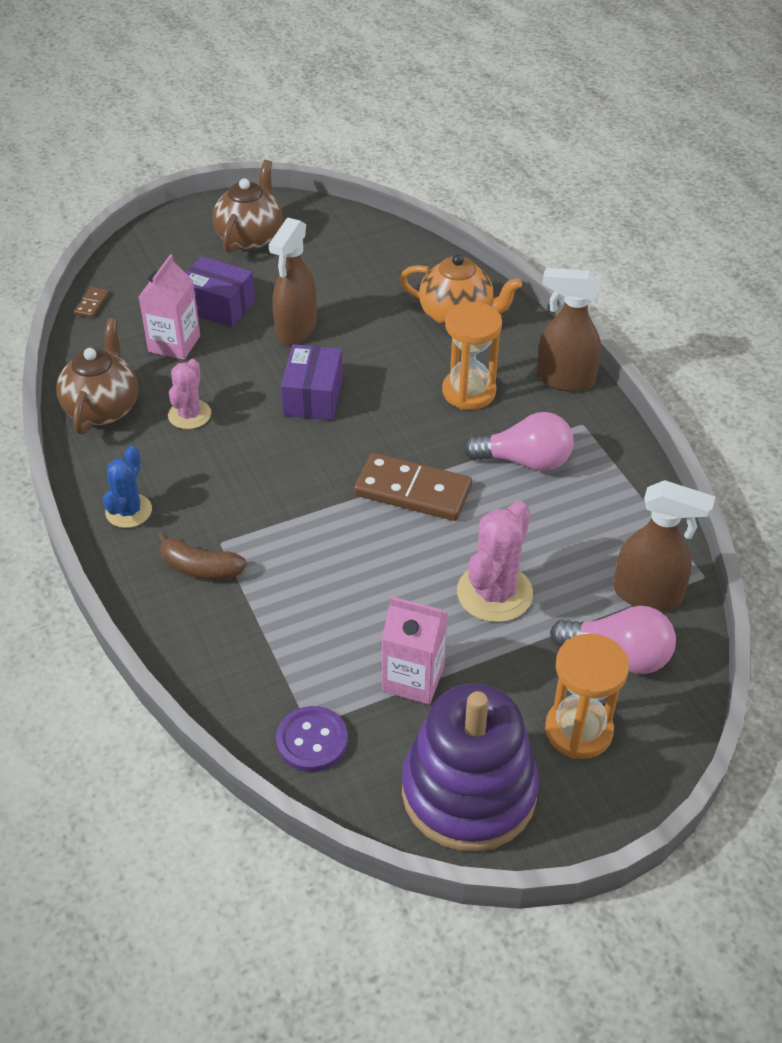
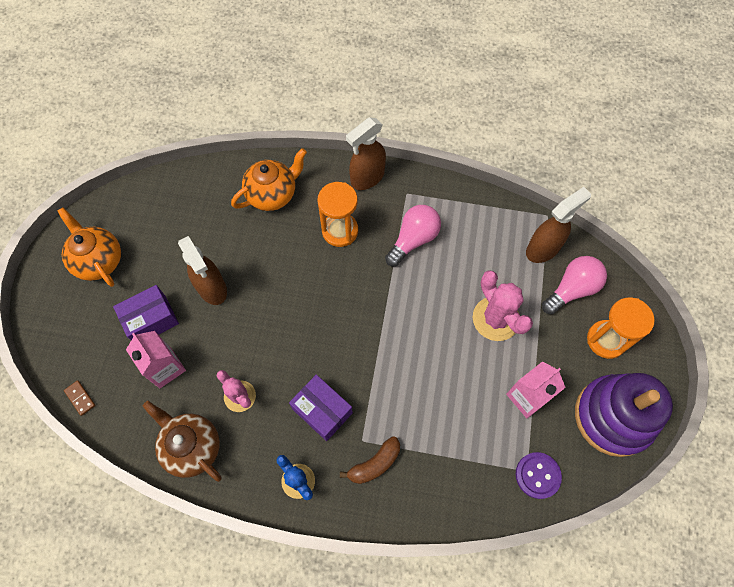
camera: 55 degrees left, 20 degrees up
(250, 237) = (99, 260): brown teapot -> orange teapot
(313, 397) = (279, 315): purple box -> purple box (322, 411)
(412, 491) = (395, 310): brown domino -> none

